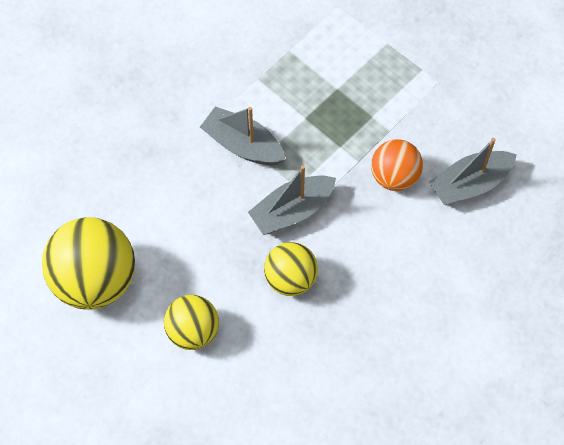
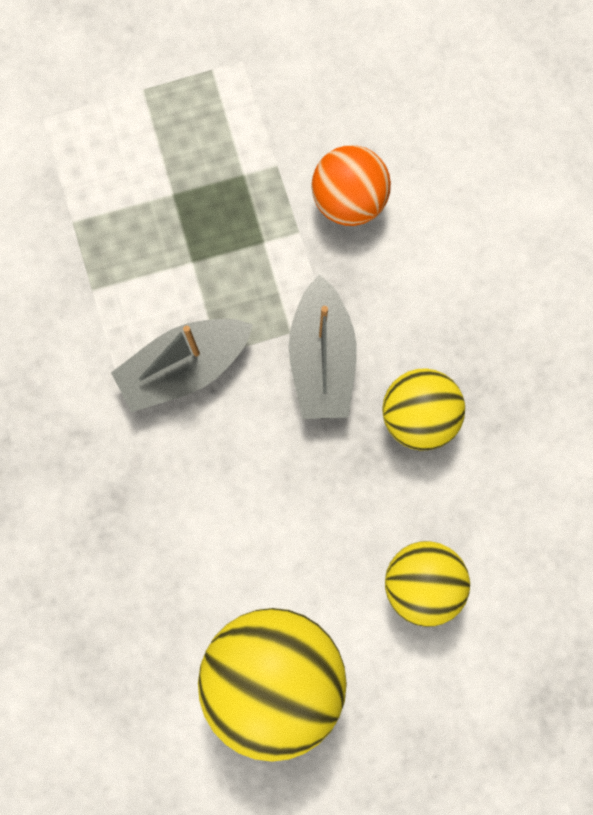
camera: 60 degrees left, 15 degrees up
(470, 184) = (414, 114): grey boat -> none

